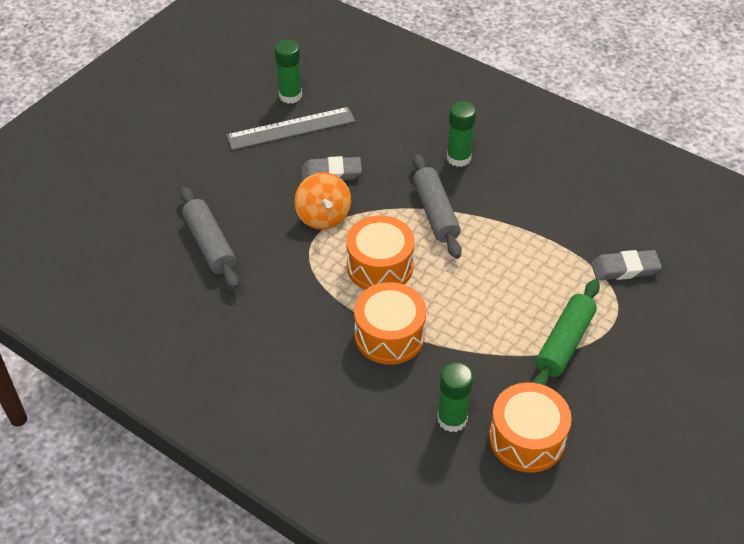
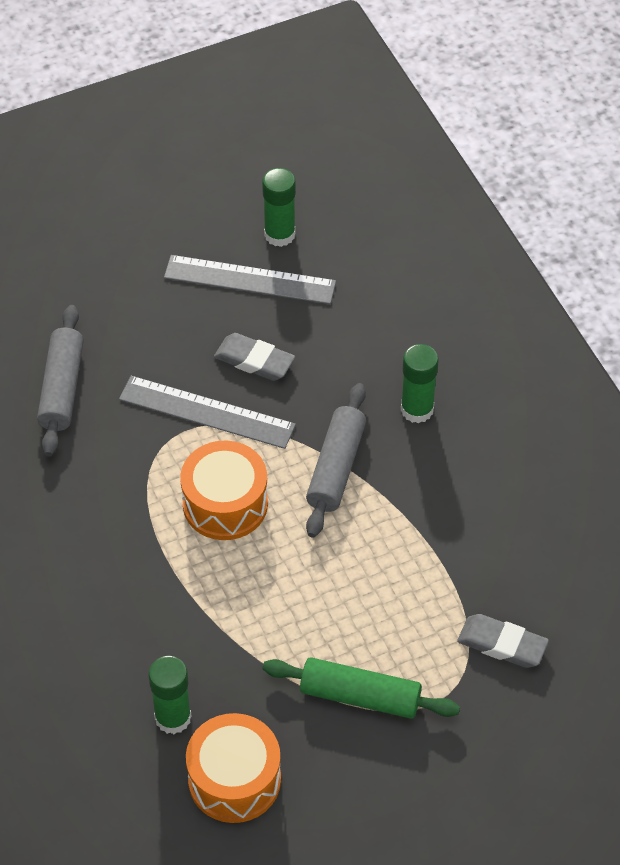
camera: 30 degrees right, 5 degrees up
(323, 216) = (207, 412): orange spinning top -> grey ruler
(389, 335) = (176, 590): orange drum -> none
(564, 343) = (360, 696): green rolling pin -> green rolling pin turned 45 degrees clockwise

